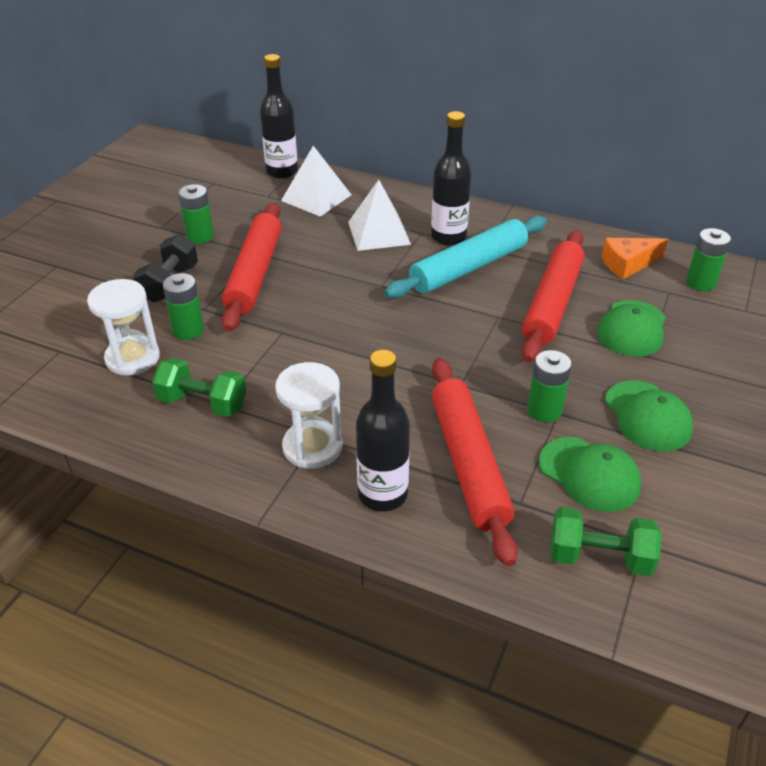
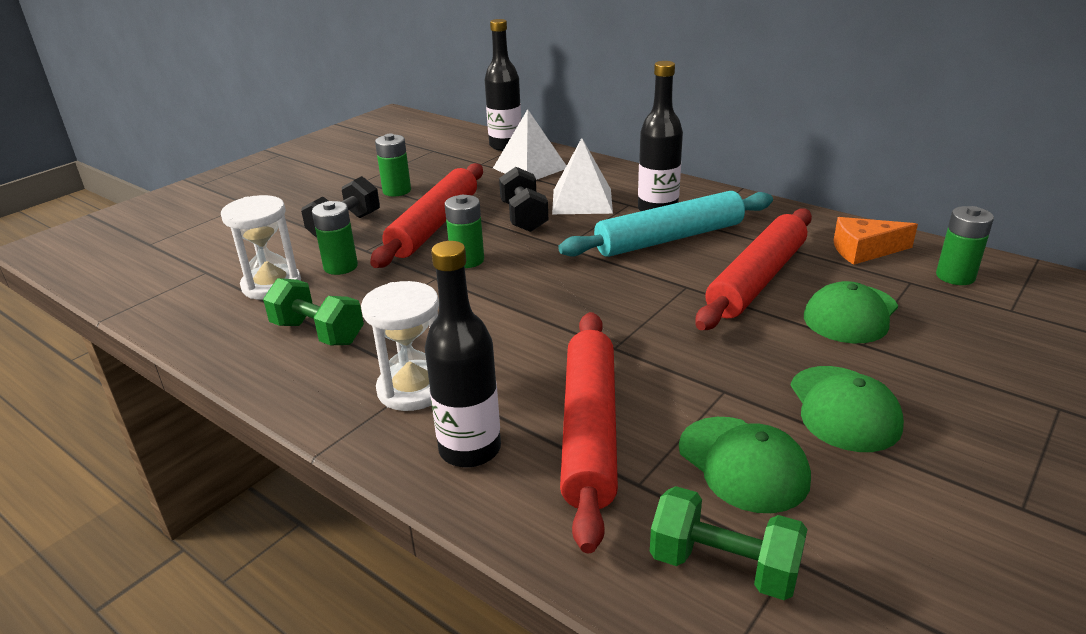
camera: 15 degrees right, 10 degrees down
(333, 256) = (524, 217): none -> black dumbbell
(544, 410) = (708, 386): green battery -> green battery (467, 260)

